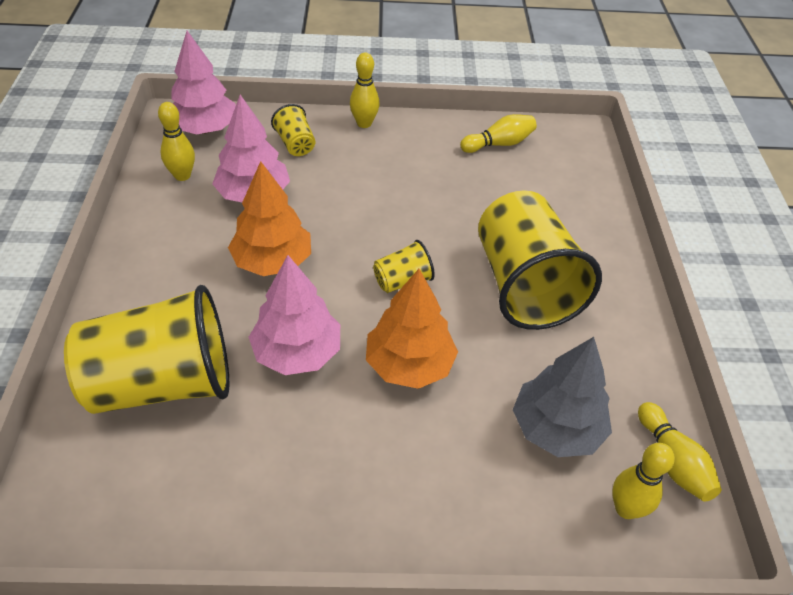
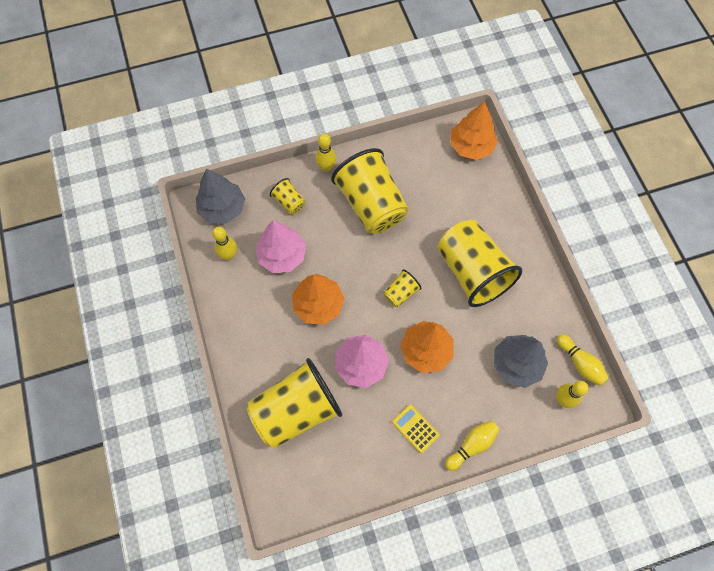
camera: 15 degrees left, 20 degrees up
(205, 129) = (222, 208): pink tree -> grey tree
(342, 471) = (415, 428): none -> yellow calculator
(406, 174) = (371, 204): none -> yellow cup
(499, 144) = (421, 157): yellow bowling pin -> yellow bowling pin (472, 445)
(574, 150) = (471, 146): none -> orange tree

